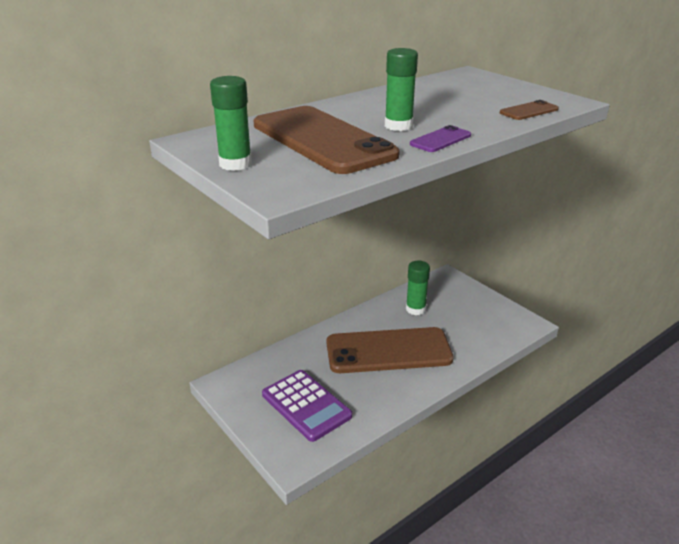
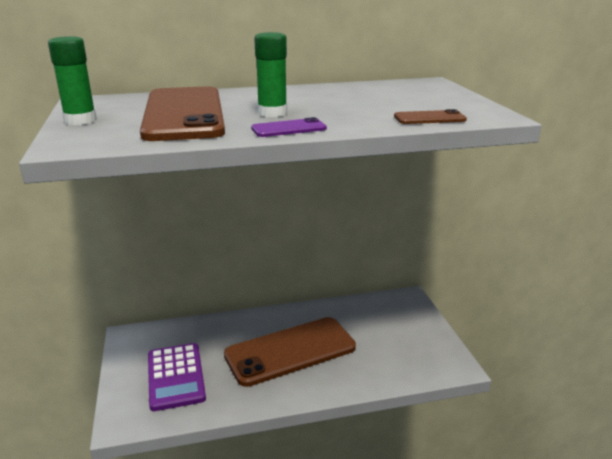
camera: 25 degrees right, 5 degrees down
(388, 351) = (290, 351): brown phone -> brown phone turned 45 degrees counterclockwise
(415, 309) = (350, 320): green glue stick -> none

